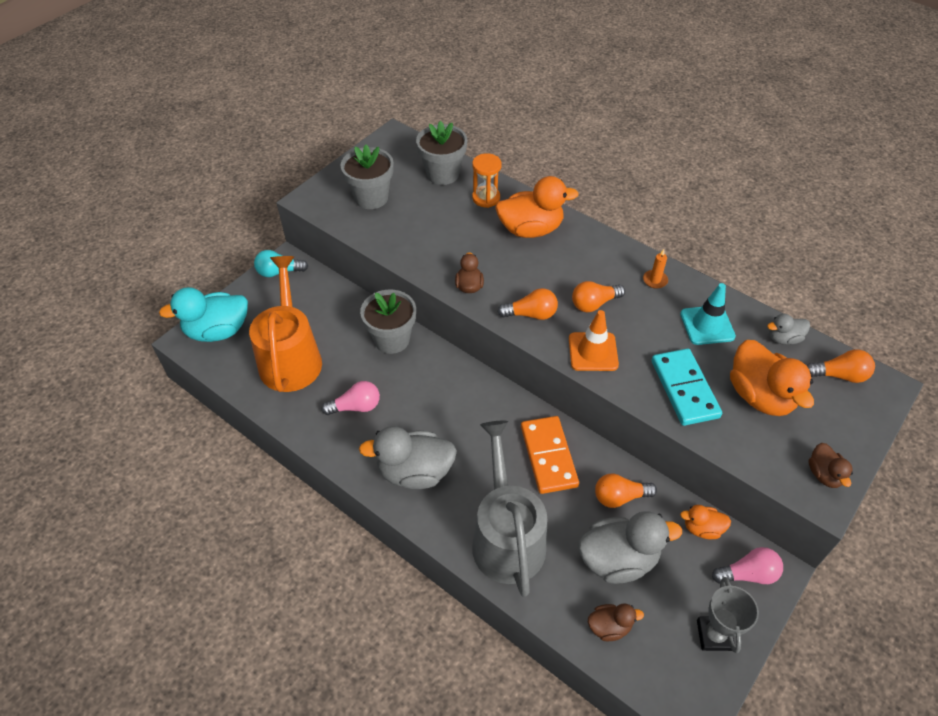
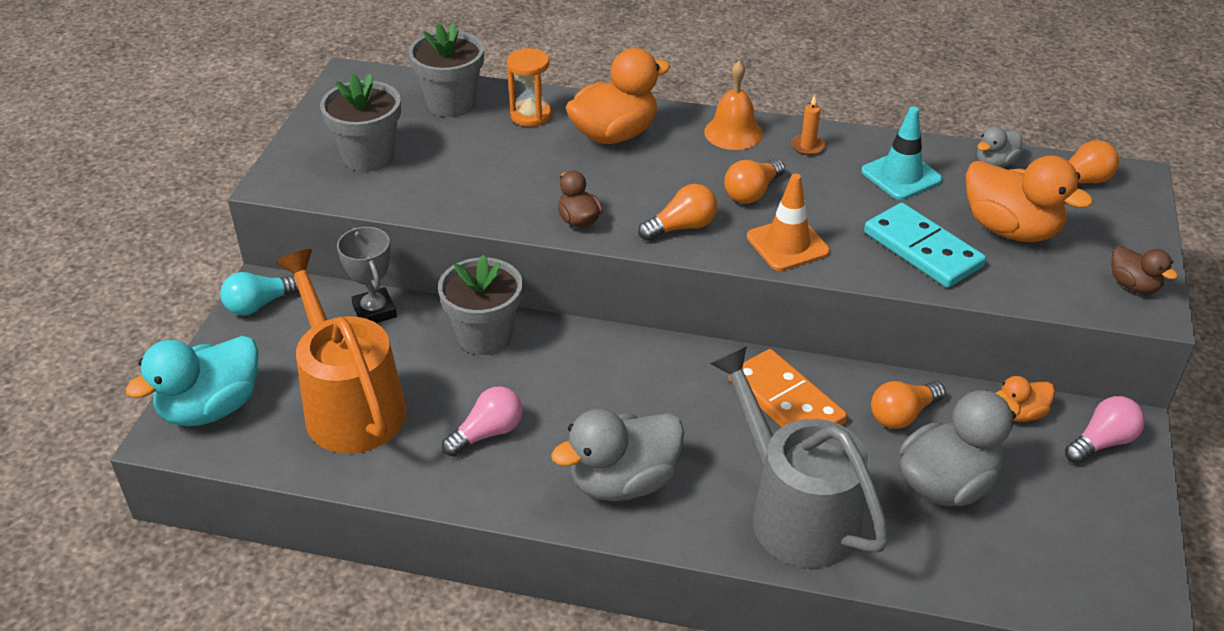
camera: 25 degrees left, 10 degrees down
(609, 627) = (987, 562): brown duck -> none
(610, 253) = (733, 132): none -> orange bell
(714, 635) = (1109, 521): grey trophy -> grey trophy (374, 311)

